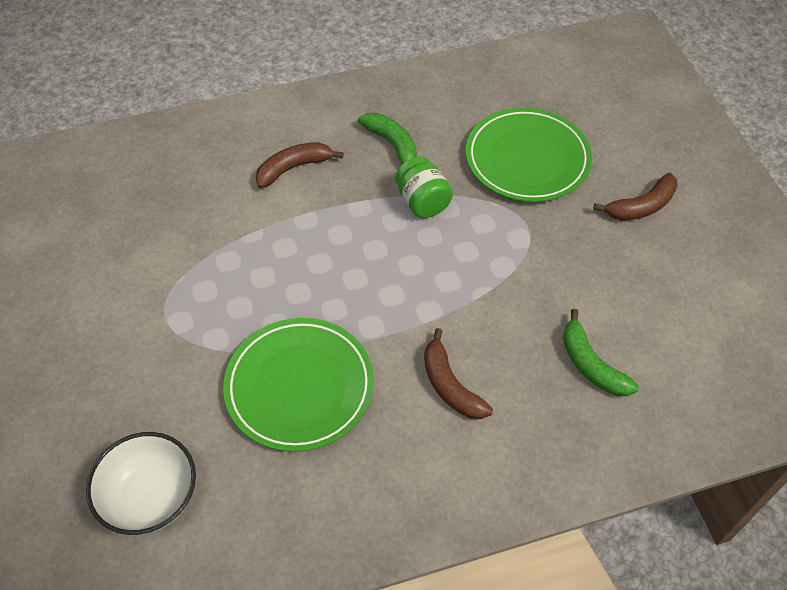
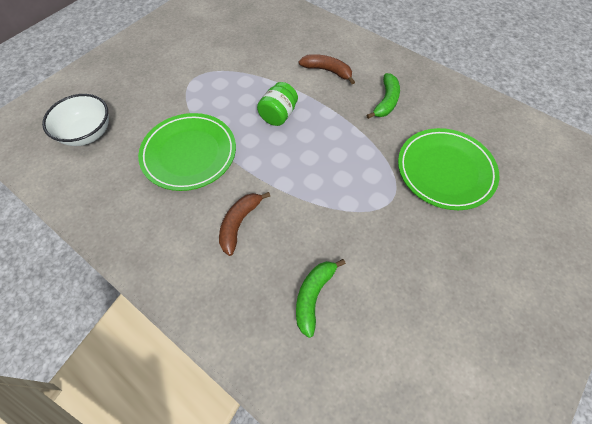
camera: 55 degrees right, 5 degrees up
(422, 202) = (359, 137): green jar -> green jar (278, 115)
(641, 206) = (474, 259): brown banana -> none

